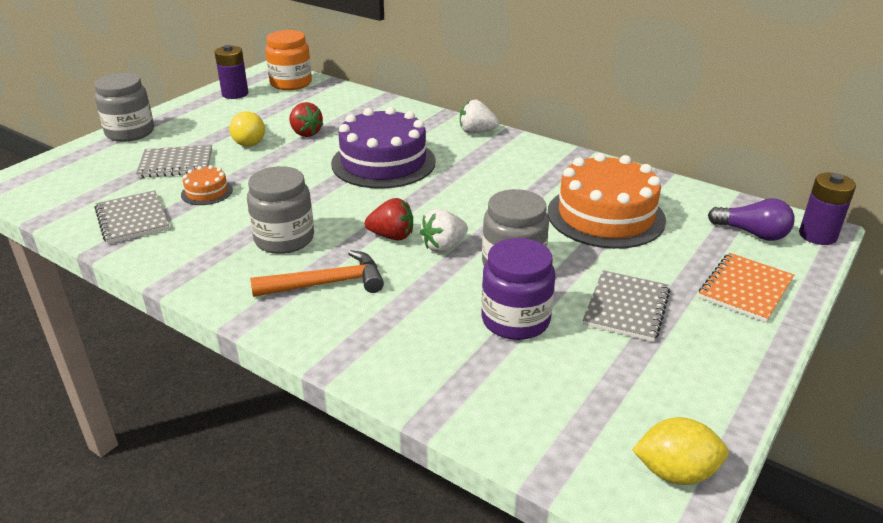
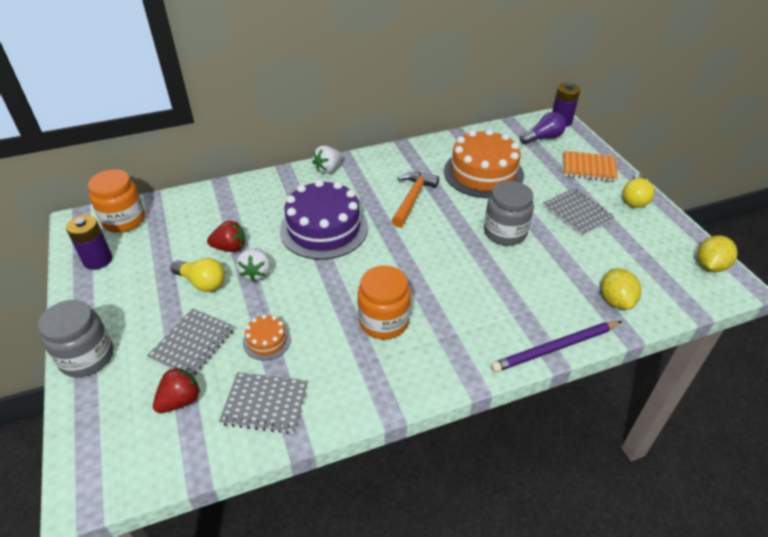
camera: 55 degrees left, 10 degrees up
(284, 239) = (384, 321): grey jar -> orange jar
(326, 284) = (460, 322): orange hammer -> orange hammer (412, 199)
(346, 364) = (555, 348): none -> purple pencil
(392, 236) = (428, 267): red strawberry -> red strawberry (180, 400)
(443, 246) = (460, 250): white strawberry -> white strawberry (256, 273)
(483, 391) = (615, 301): none -> yellow lemon
(515, 320) = (560, 258): purple jar -> none
(736, 350) = (634, 199): none -> yellow light bulb
(745, 289) = (589, 168): orange notebook -> orange notebook turned 60 degrees counterclockwise

